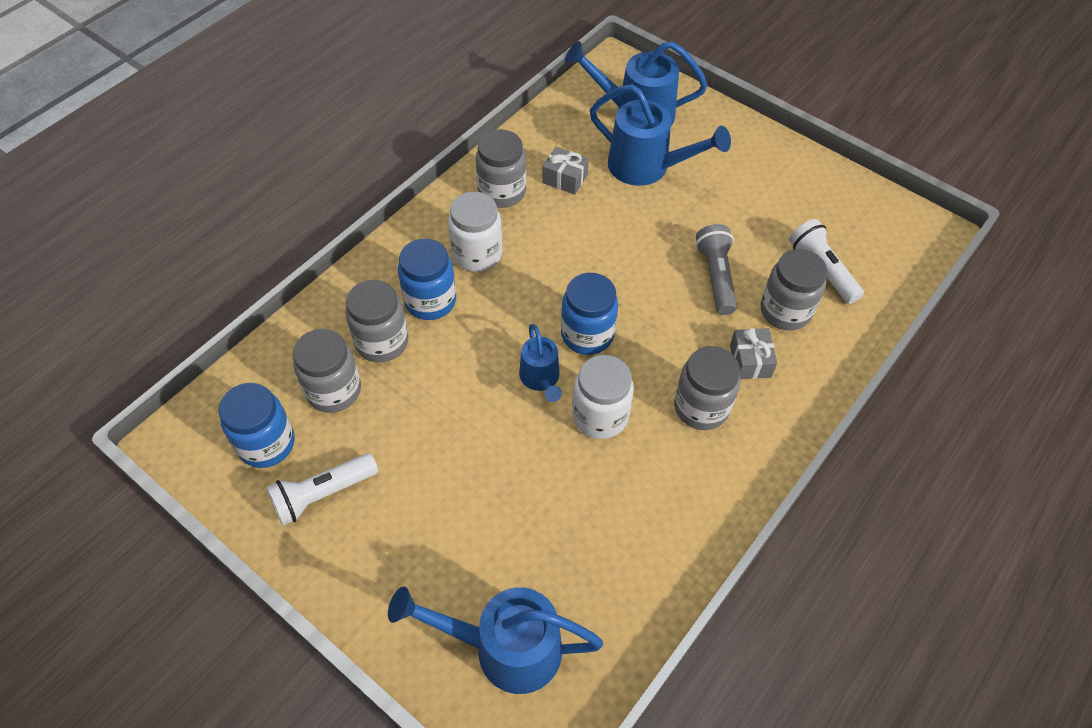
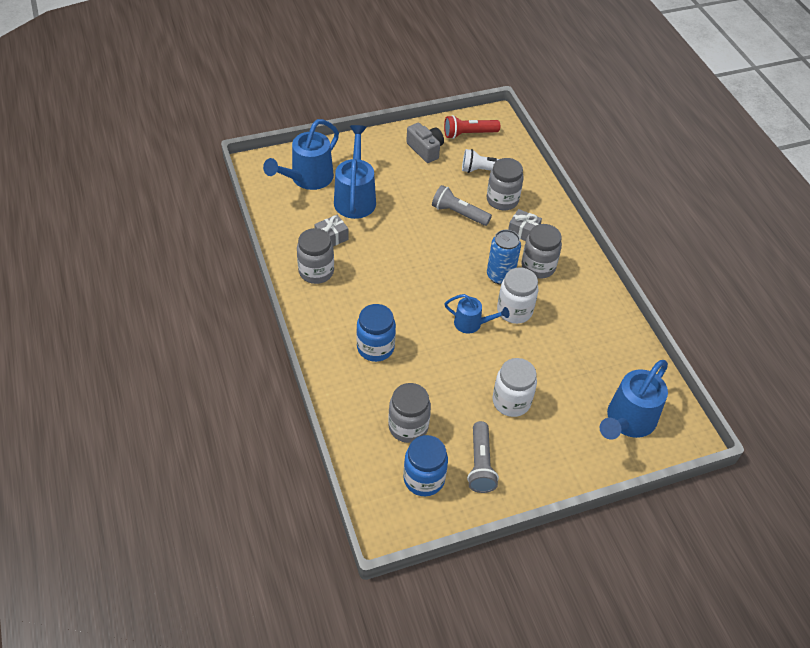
camera: 60 degrees left, 5 degrees down
(322, 494) = (480, 464): white flashlight -> grey flashlight
(382, 342) = (388, 386): grey jar -> none
(477, 254) = (357, 308): white jar -> white jar (511, 401)
(587, 335) = (456, 288): blue jar -> none
(647, 167) = (355, 197): blue watering can -> blue watering can turned 60 degrees counterclockwise
(647, 372) = (500, 276): none -> blue can
(794, 191) = (425, 149): none -> grey camera
(869, 219) = (468, 134): none -> red flashlight

